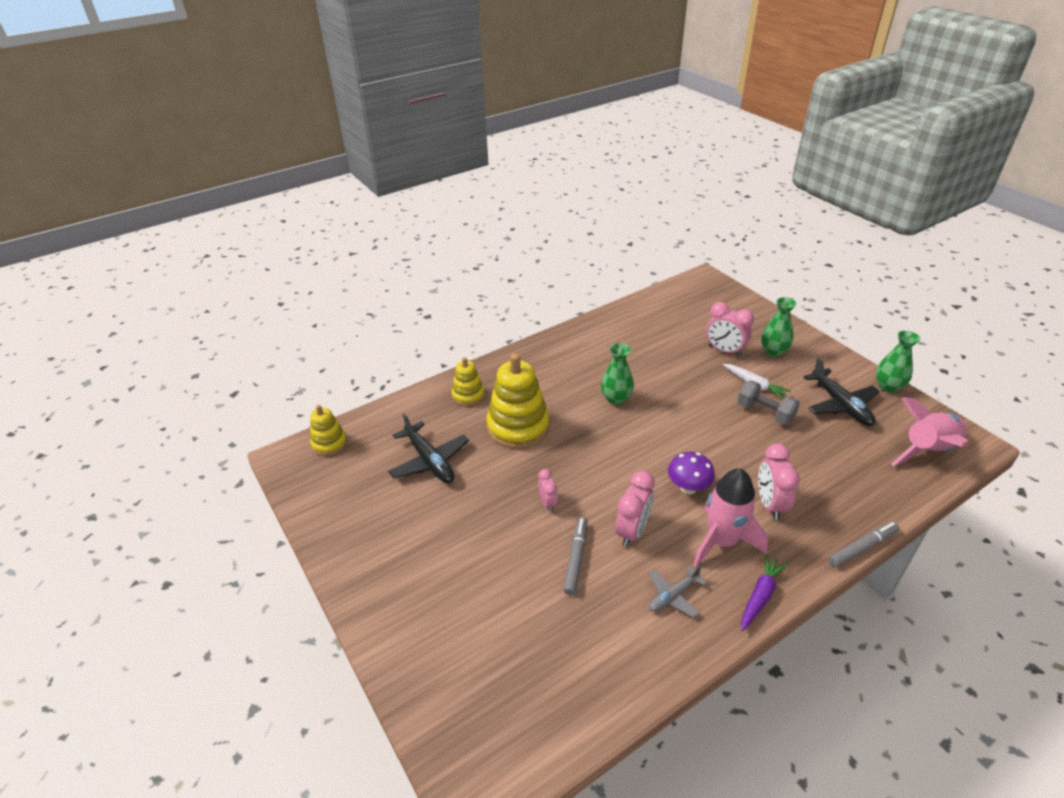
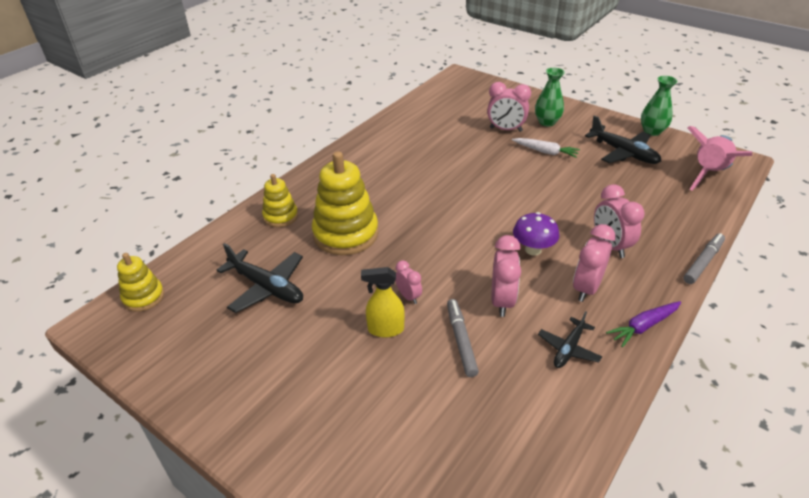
camera: 20 degrees left, 0 degrees up
(514, 528) = (385, 329): none -> yellow spray bottle
(616, 399) = (429, 189): green vase -> none
(673, 596) = (568, 349): grey plane -> black plane
(722, 541) = (586, 288): pink rocket -> pink clock
(760, 596) = (643, 326): purple carrot -> purple carrot turned 135 degrees counterclockwise
(765, 412) = (566, 172): grey dumbbell -> none

